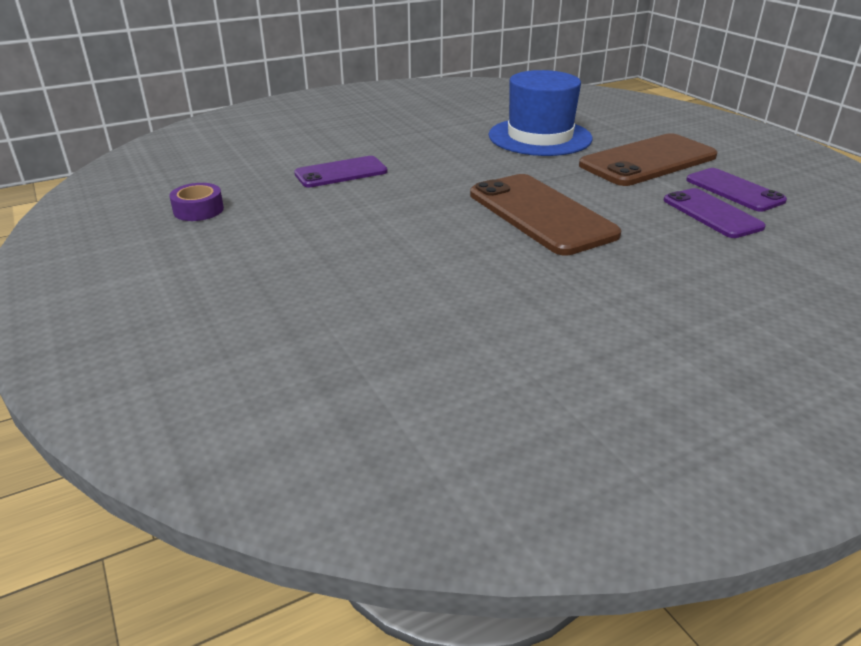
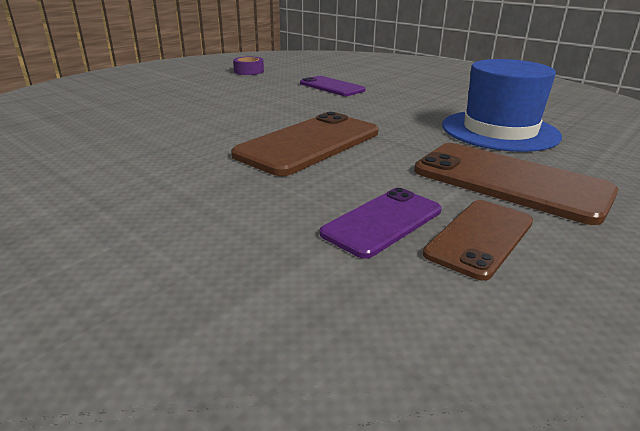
camera: 70 degrees right, 5 degrees down
(734, 190) = (480, 237): purple phone -> brown phone

